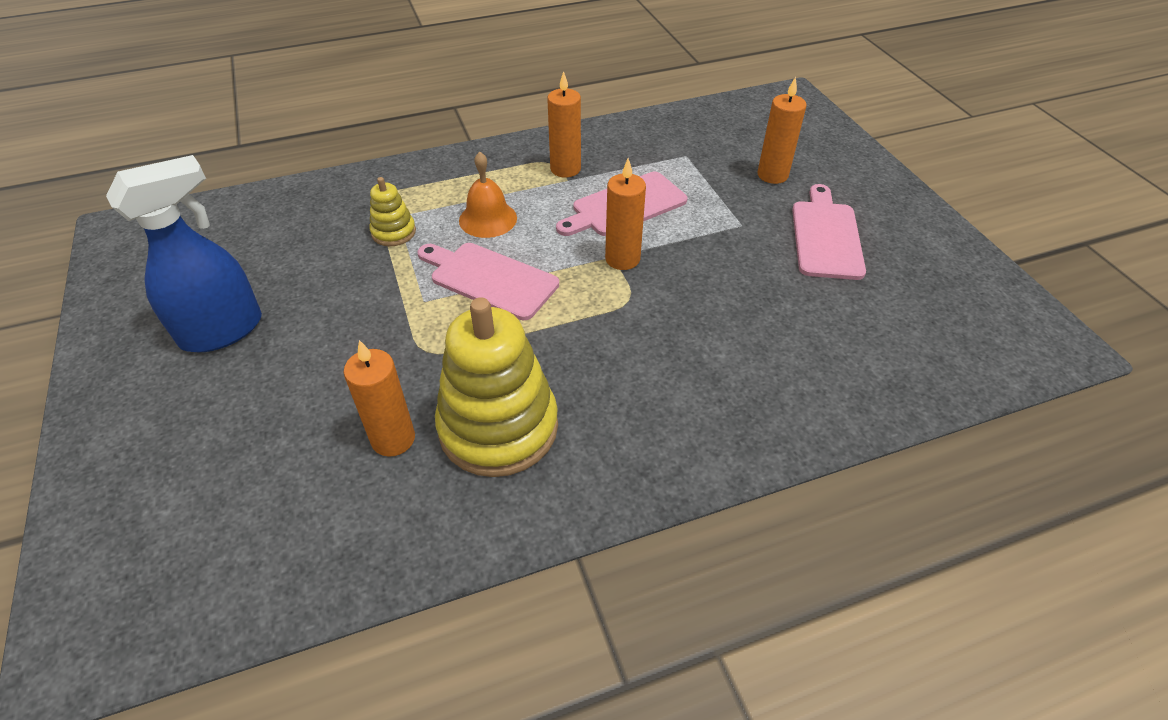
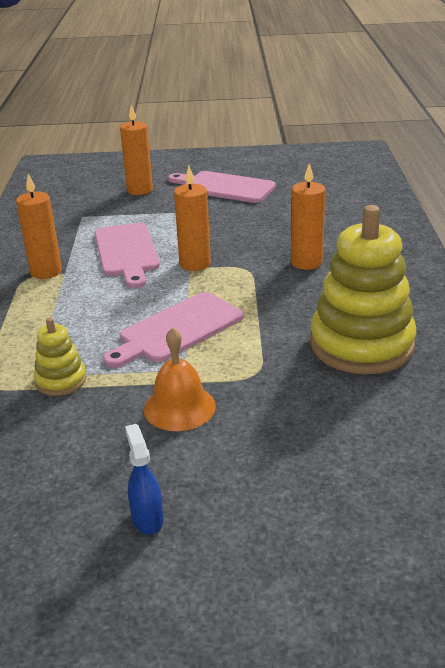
camera: 70 degrees left, 15 degrees down
(223, 330) = (147, 519): blue spray bottle -> blue spray bottle, size x0.45
(393, 439) = (357, 400): orange candle -> orange candle (306, 262)
(488, 219) = (87, 321): orange bell -> orange bell (179, 407)

